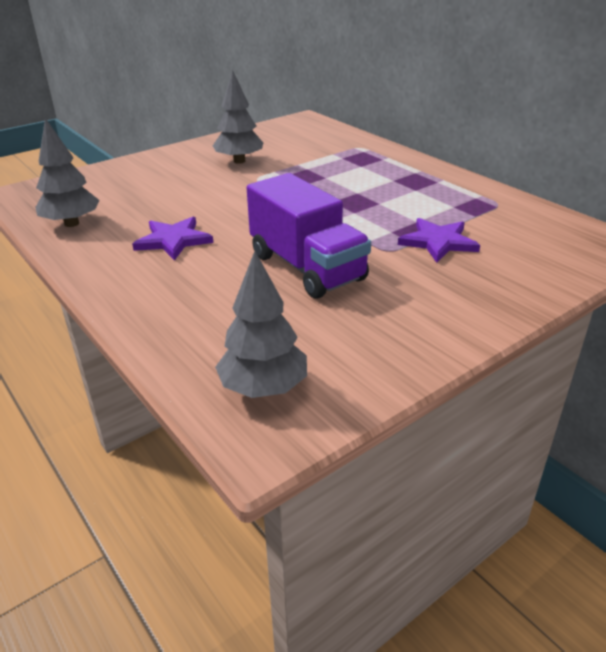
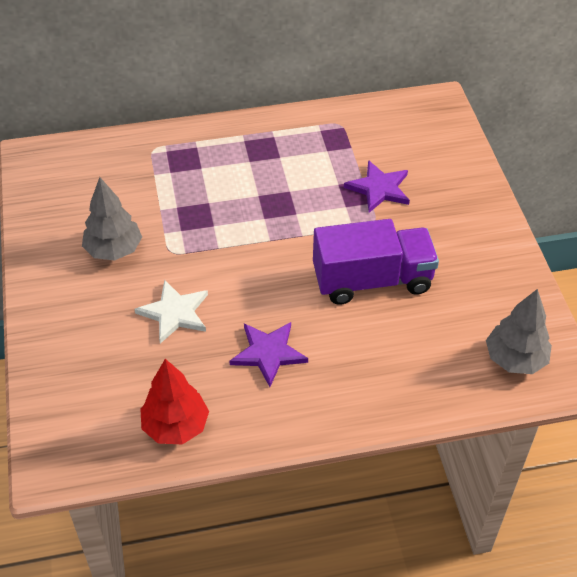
camera: 65 degrees left, 15 degrees up
(71, 223) = (175, 426): grey tree -> red tree
(192, 195) = (175, 313): none -> white star

